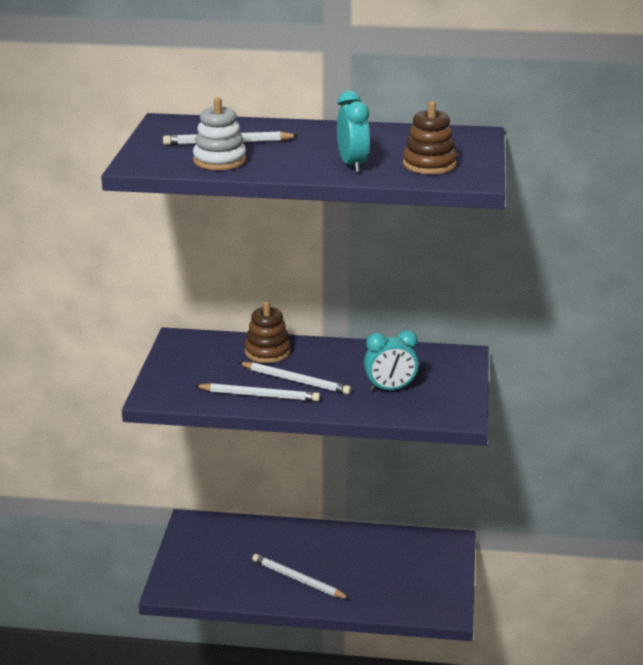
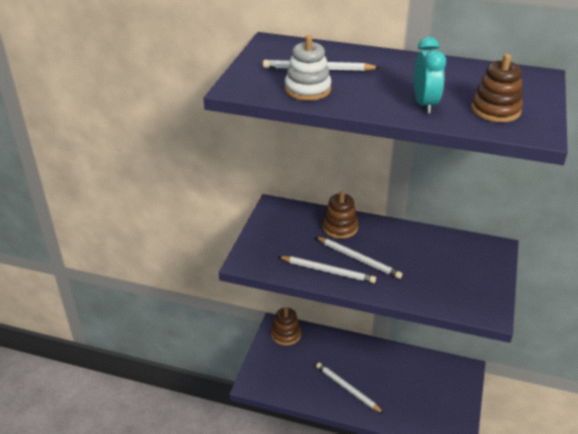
camera: 10 degrees right, 10 degrees up
(205, 530) = (286, 334): none -> brown stacking toy
(390, 389) = (434, 276): turquoise clock -> none

